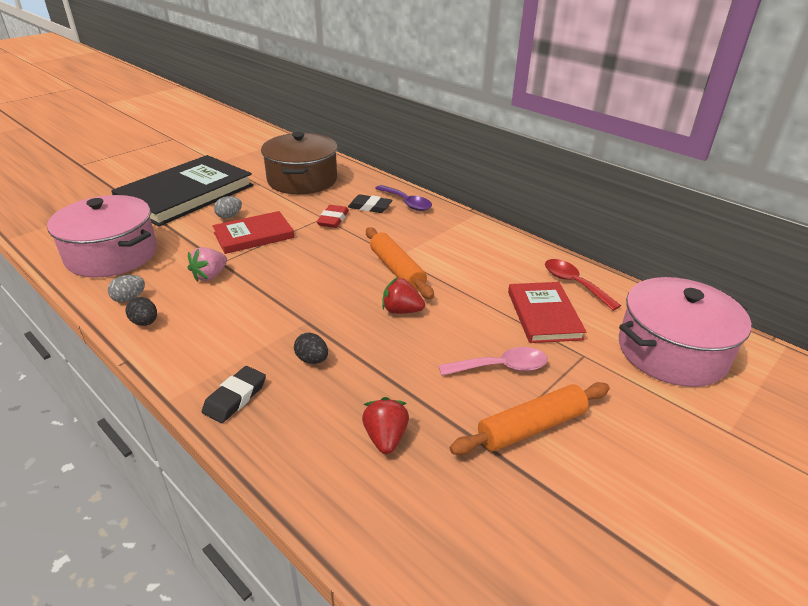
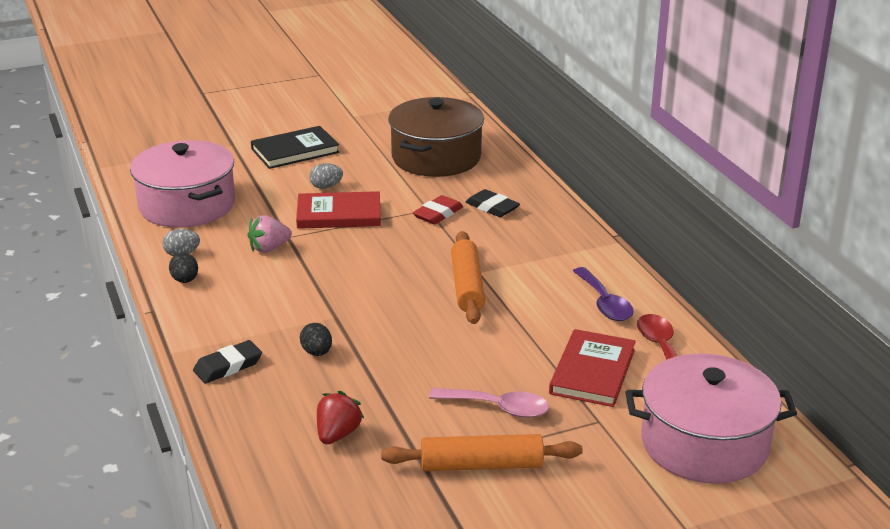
camera: 25 degrees right, 5 degrees down
(186, 194) = (295, 151): black book -> black book, size x0.56
(401, 311) = (439, 329): red strawberry -> none
(407, 203) = (541, 211): purple spoon -> purple spoon (604, 303)

